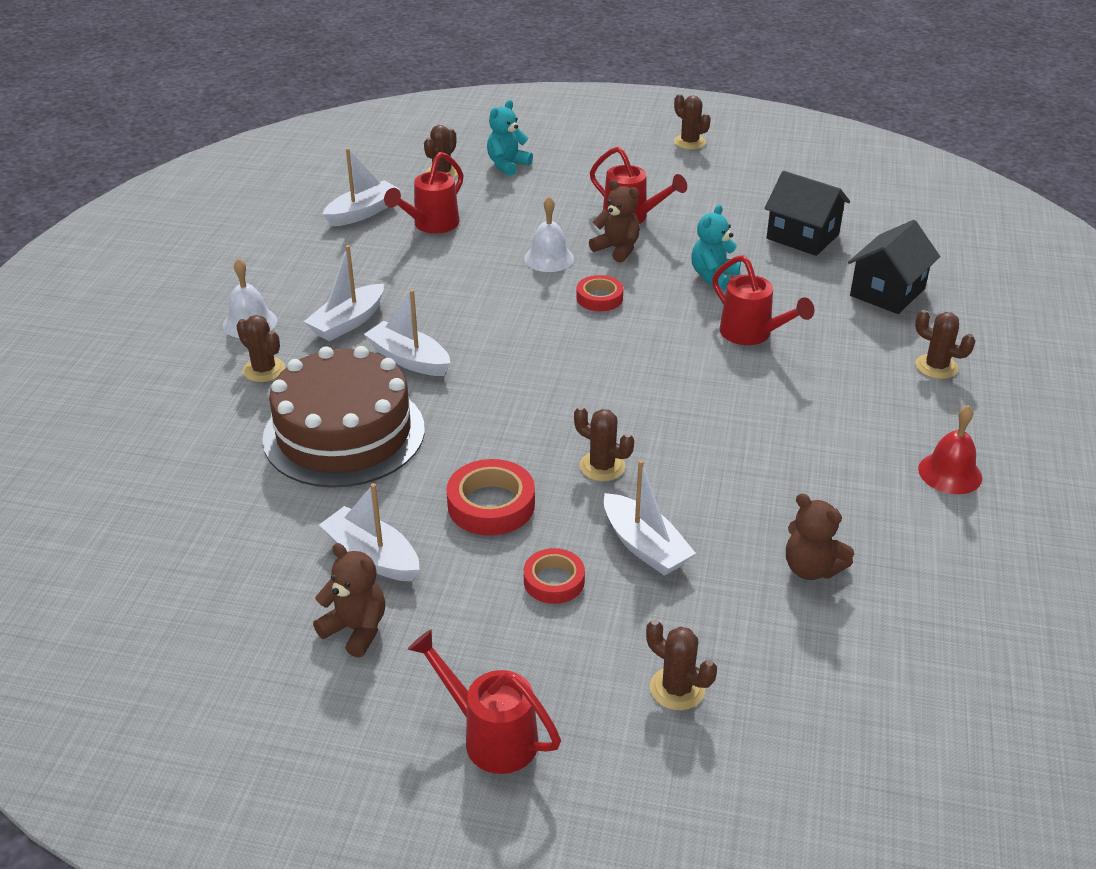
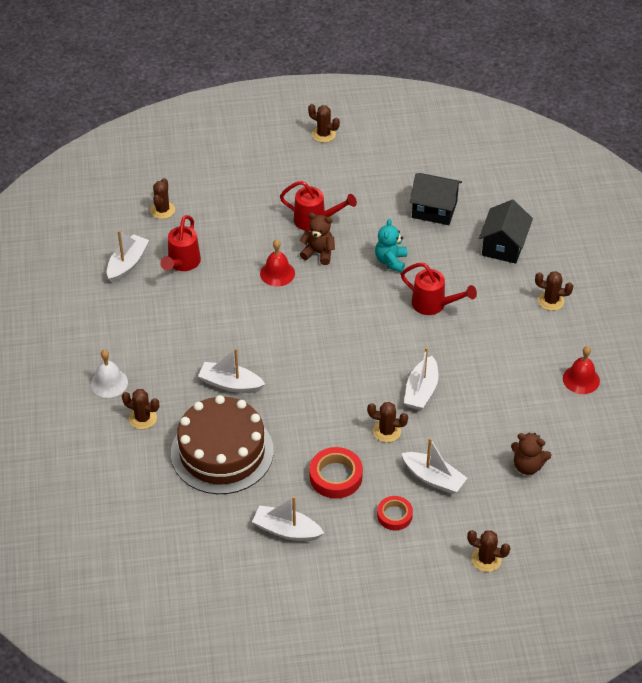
camera: 20 degrees left, 10 degrees up
(348, 322) = (174, 365): white boat -> white boat (421, 391)
(356, 629) = (303, 577): brown teddy bear -> none
(490, 736) = (404, 614): red watering can -> none
(507, 165) = (205, 190): turquoise teddy bear -> none
(549, 258) = (277, 273): white bell -> red bell
(599, 298) = (326, 300): red tape -> none

